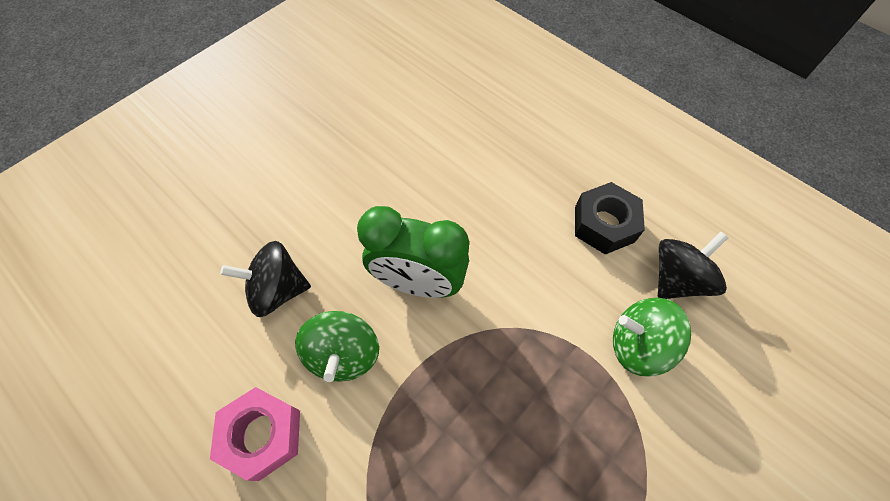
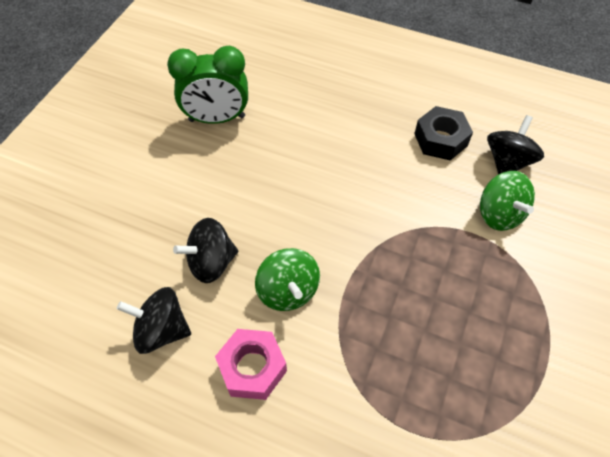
camera: 20 degrees left, 5 degrees down
(191, 351) = (162, 330): none -> black spinning top
(418, 283) = (321, 222): green clock -> green clock (217, 119)
(638, 345) = (499, 214): green spinning top -> green spinning top turned 105 degrees counterclockwise

